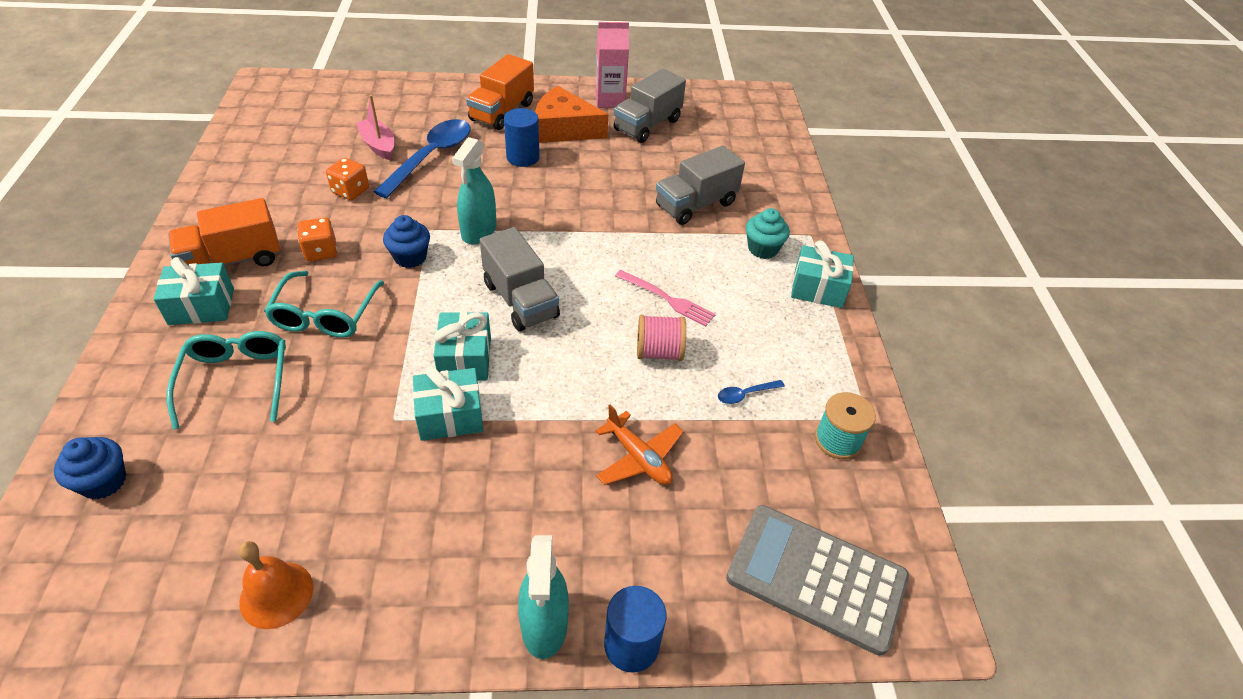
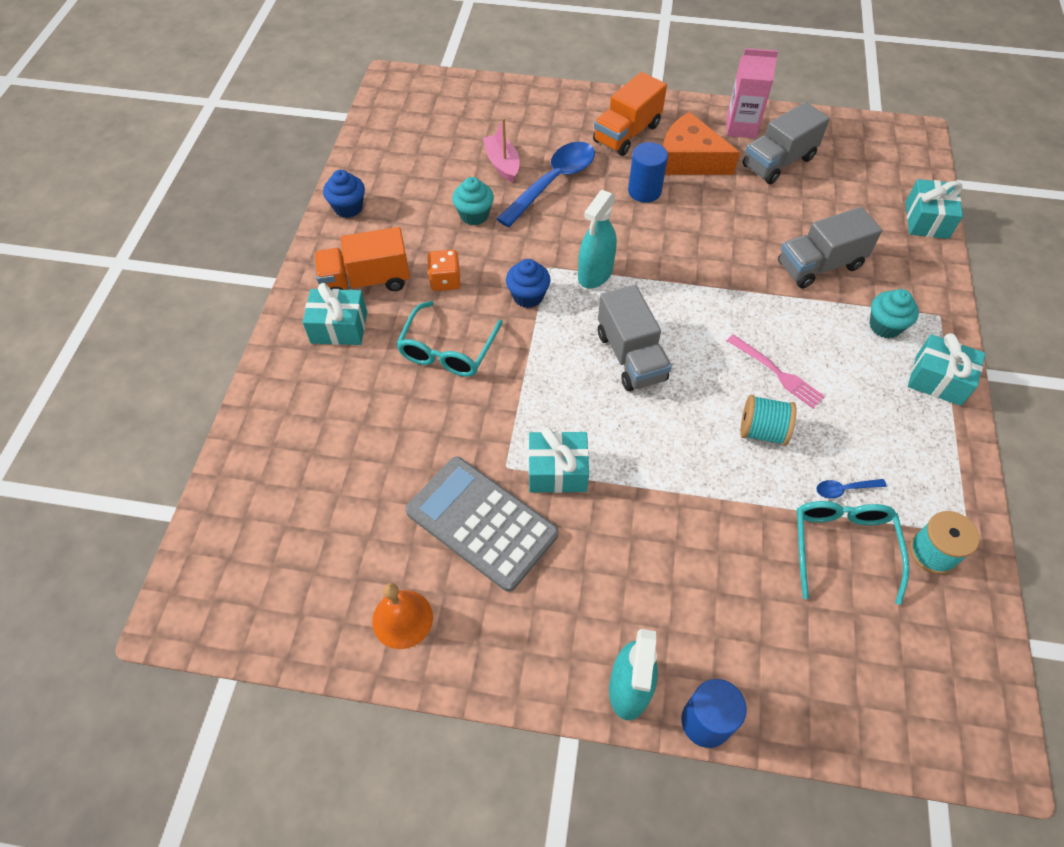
camera: 15 degrees right, 10 degrees up
(104, 481) = (262, 491): blue cupcake -> blue cupcake (348, 208)
(236, 379) = (369, 407): turquoise glasses -> turquoise glasses (842, 545)
(350, 191) = (474, 215): orange dice -> turquoise cupcake
(465, 358) = (574, 413): turquoise gift -> turquoise gift (926, 220)
(638, 458) = (731, 540): orange plane -> none
(659, 352) = (762, 431): pink spool -> turquoise spool
(816, 578) = (889, 690): grey calculator -> grey calculator (481, 522)

